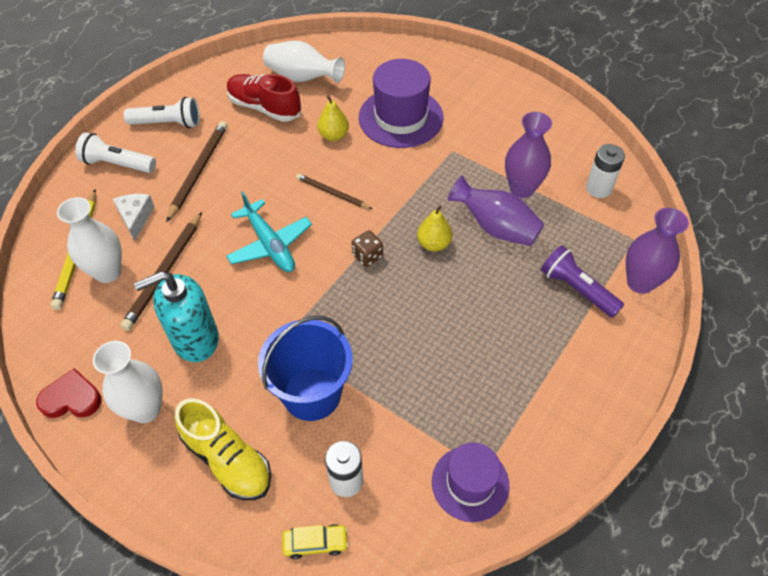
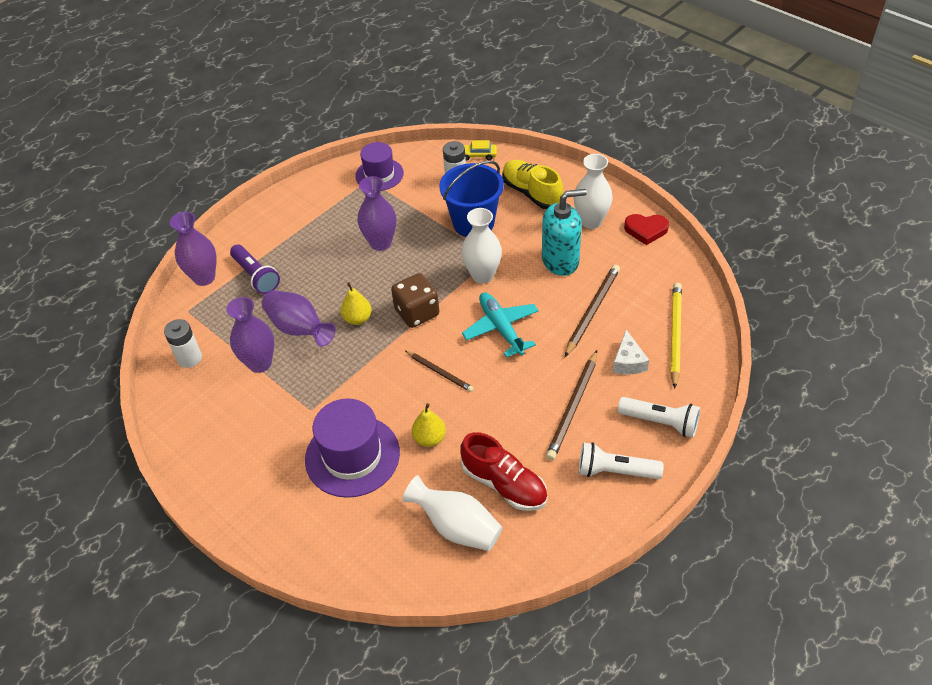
camera: 170 degrees left, 5 degrees down
(108, 272) = (642, 315): white vase -> white vase (482, 275)
(367, 256) = (417, 312): brown dice -> brown dice, size x1.73
(434, 350) = (380, 243): none -> purple vase

